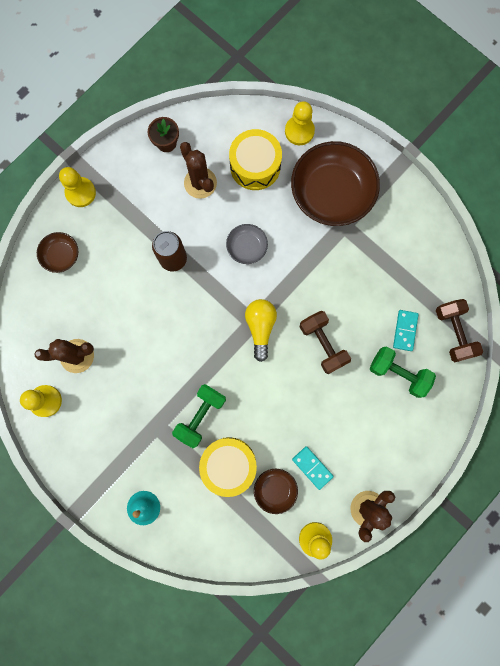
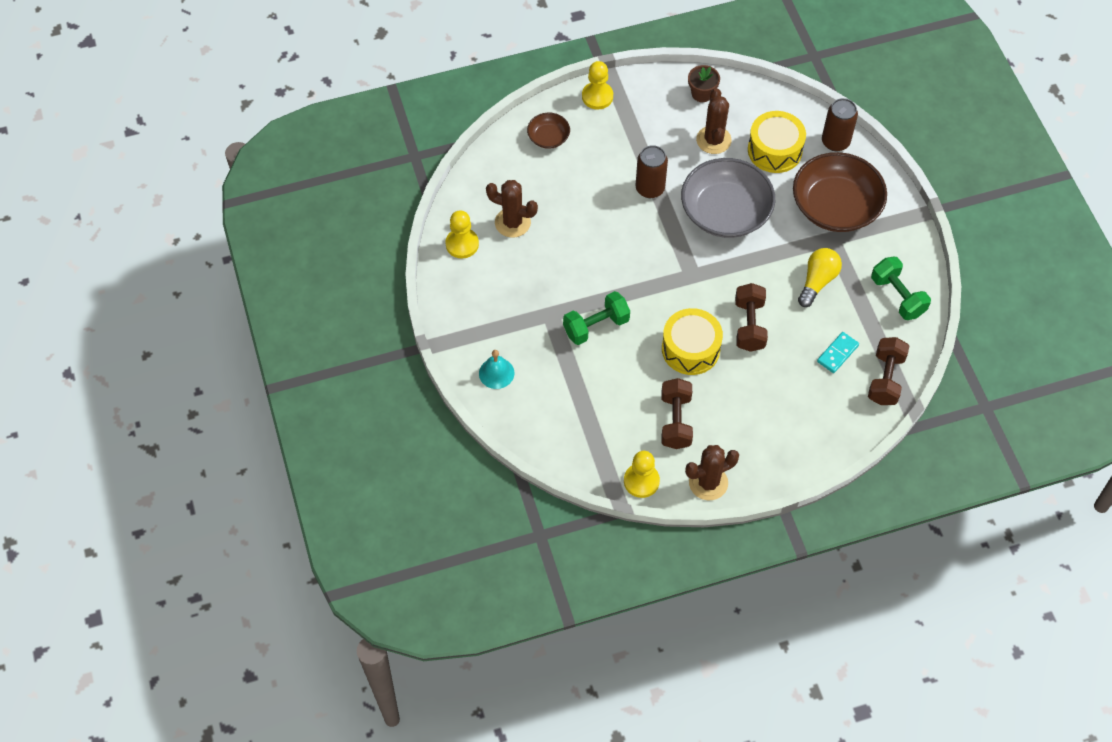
camera: 30 degrees right, 20 degrees down
(228, 465) = (597, 379): yellow drum -> yellow drum (690, 349)
(247, 247) = (725, 212): grey bowl -> grey bowl, size x2.11
(260, 327) = (697, 283): yellow light bulb -> yellow light bulb (817, 281)
(275, 489) = (628, 421): brown bowl -> none
(299, 131) = (835, 142): yellow pawn -> brown can
(312, 467) = (675, 421): turquoise domino -> brown dumbbell
(398, 373) = (808, 385): green dumbbell -> green dumbbell (897, 296)

